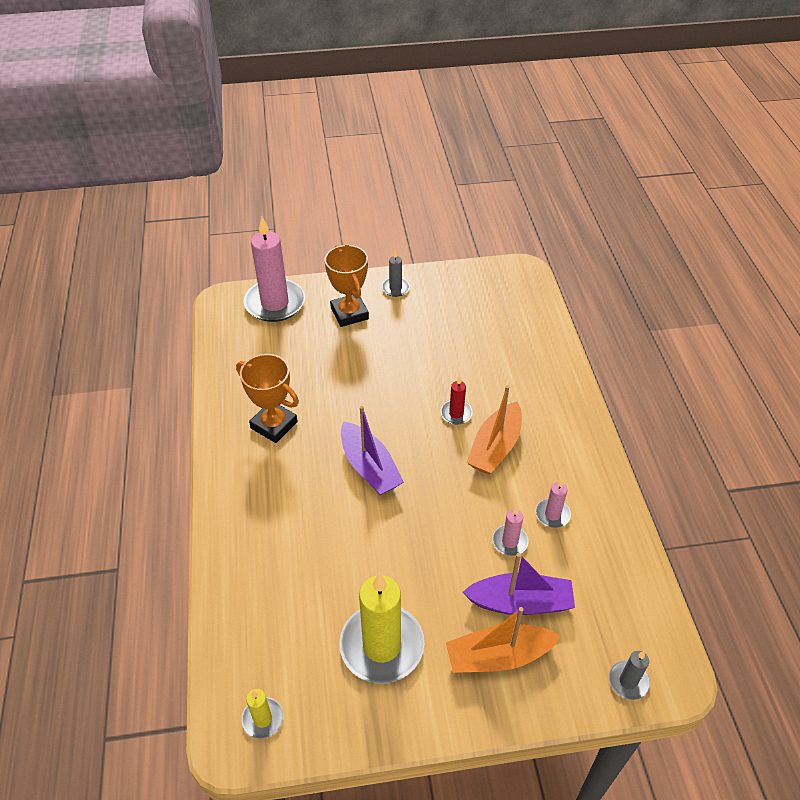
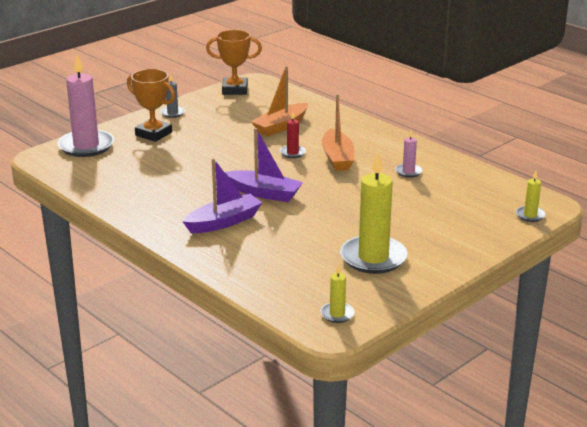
camera: 35 degrees left, 20 degrees down
(274, 425) = (168, 199): orange trophy -> orange trophy (235, 90)
(498, 656) = (448, 234): orange boat -> orange boat (281, 126)
(510, 541) = (397, 191): pink candle -> none
(520, 602) = (434, 211): purple boat -> purple boat (223, 222)
(628, 681) = (530, 215): grey candle -> yellow candle

